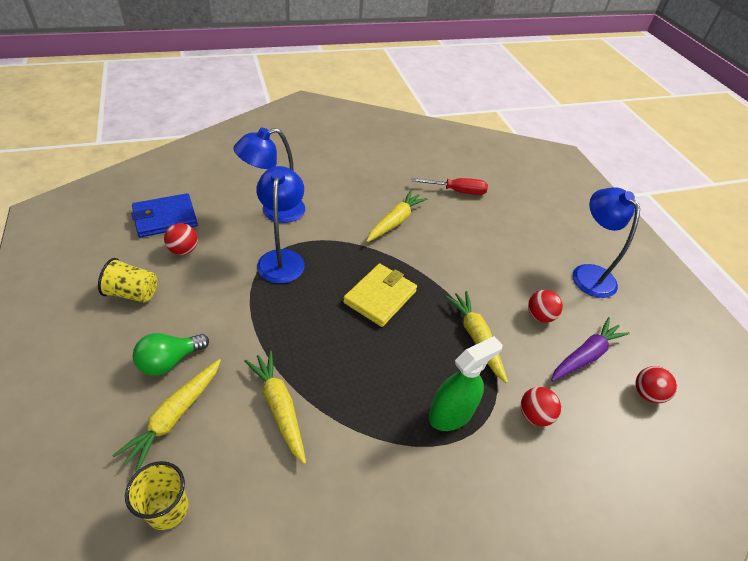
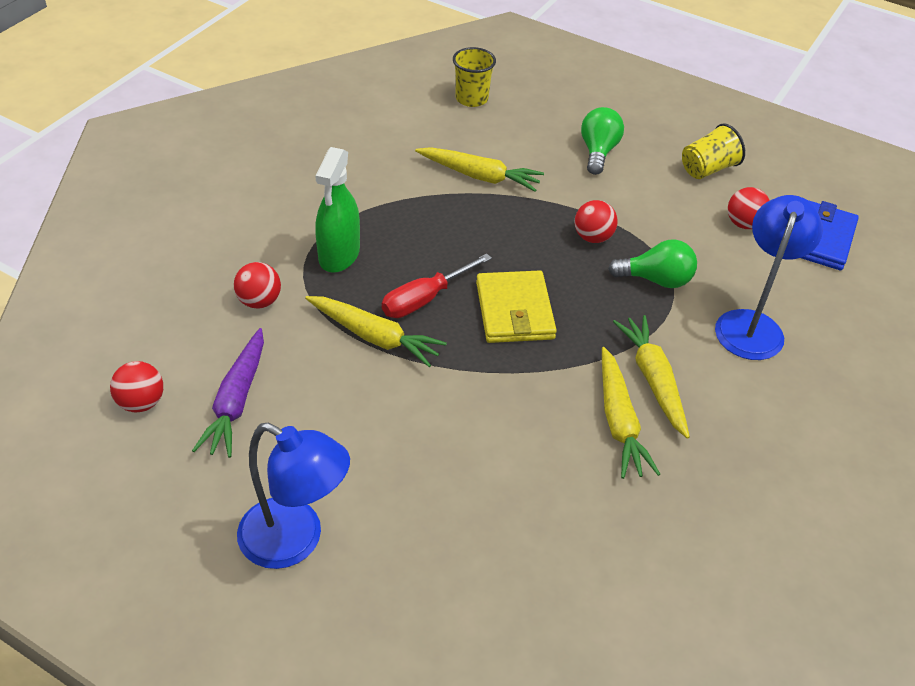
camera: 140 degrees right, 0 degrees up
(174, 416) = (540, 131): yellow carrot -> yellow carrot (653, 380)
(282, 258) = (656, 280): blue lamp -> green light bulb
(457, 191) = (611, 558): red screwdriver -> red screwdriver (424, 299)
(539, 316) = (322, 415): red ball -> red ball (592, 237)

